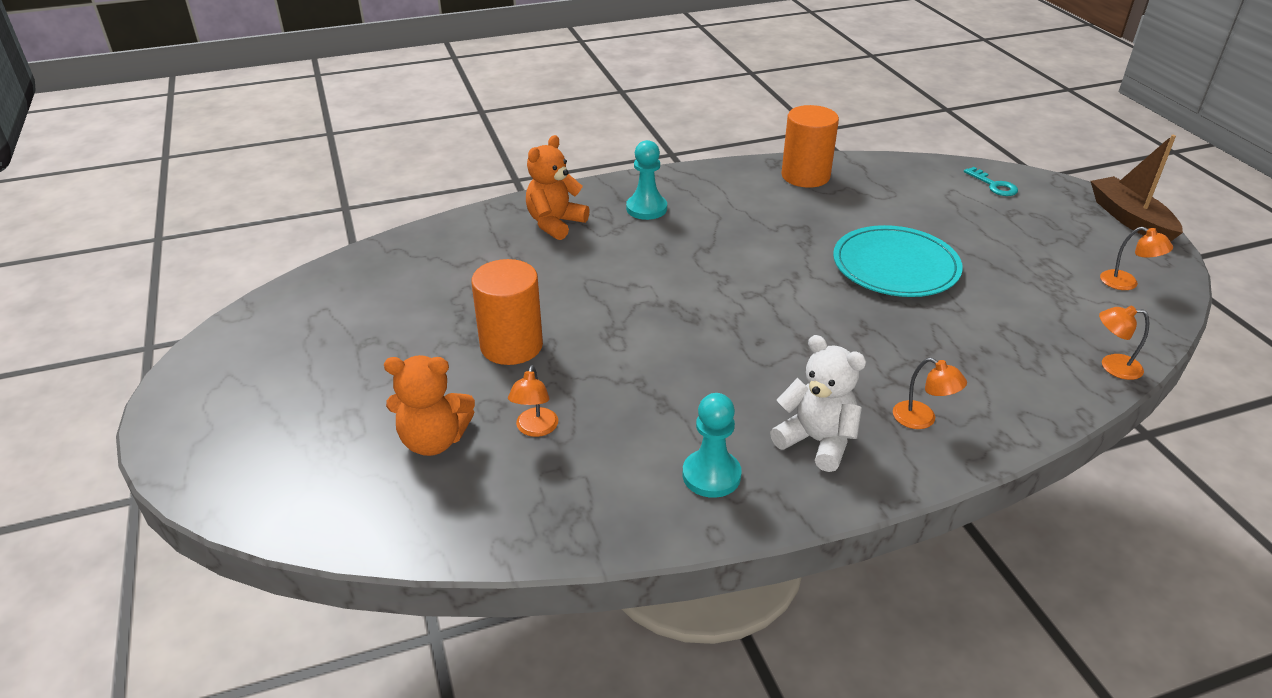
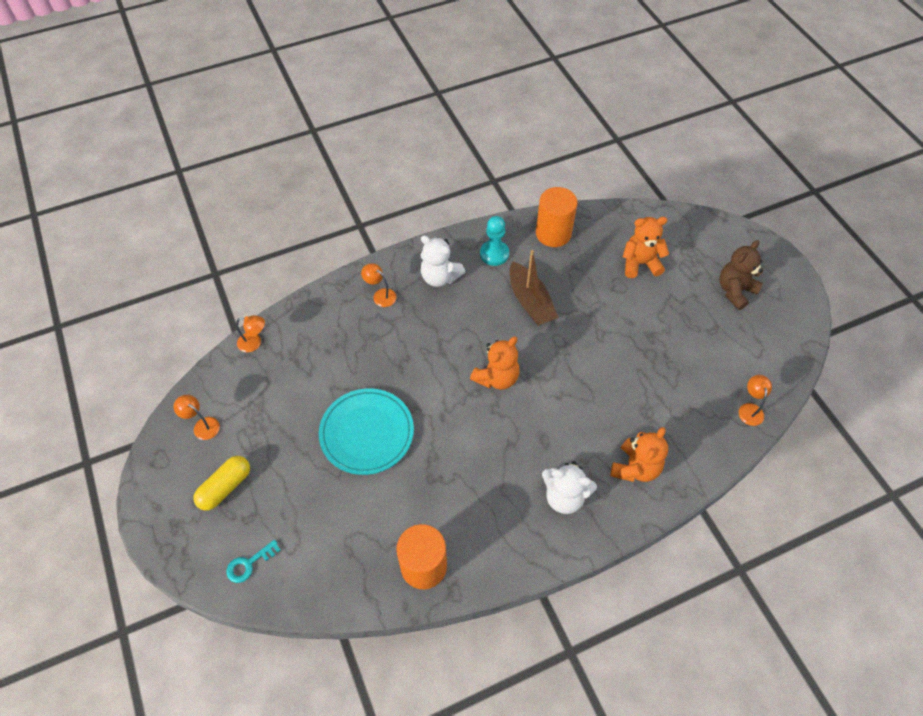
camera: 175 degrees right, 20 degrees up
(293, 388) = (735, 291): none -> brown teddy bear
(511, 345) = (623, 332): orange cylinder -> orange cylinder (553, 233)
(535, 429) = (590, 274): orange lamp -> orange lamp (750, 409)
(646, 209) = (564, 496): turquoise pawn -> white teddy bear
(719, 307) = (496, 378): none -> orange teddy bear
(994, 185) = (249, 564): turquoise key -> turquoise key turned 90 degrees counterclockwise
(1056, 233) = (225, 487): none -> yellow capsule
(1130, 219) = (152, 514): brown boat -> brown boat (530, 302)

